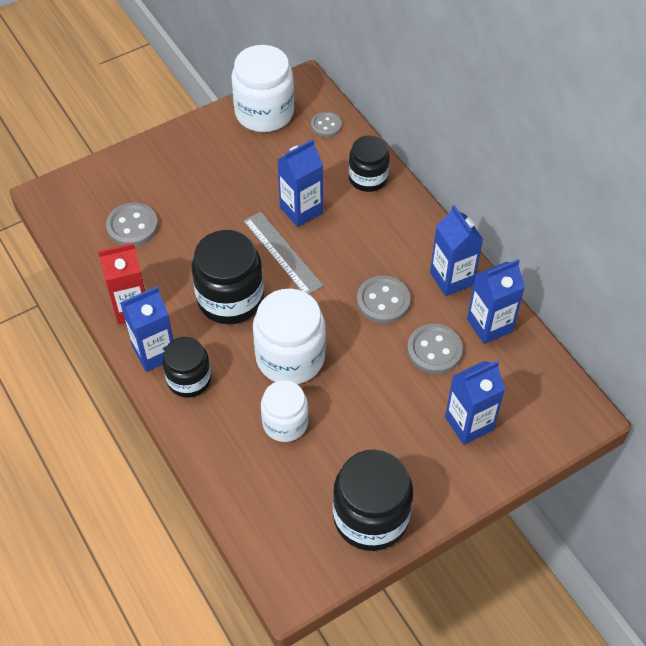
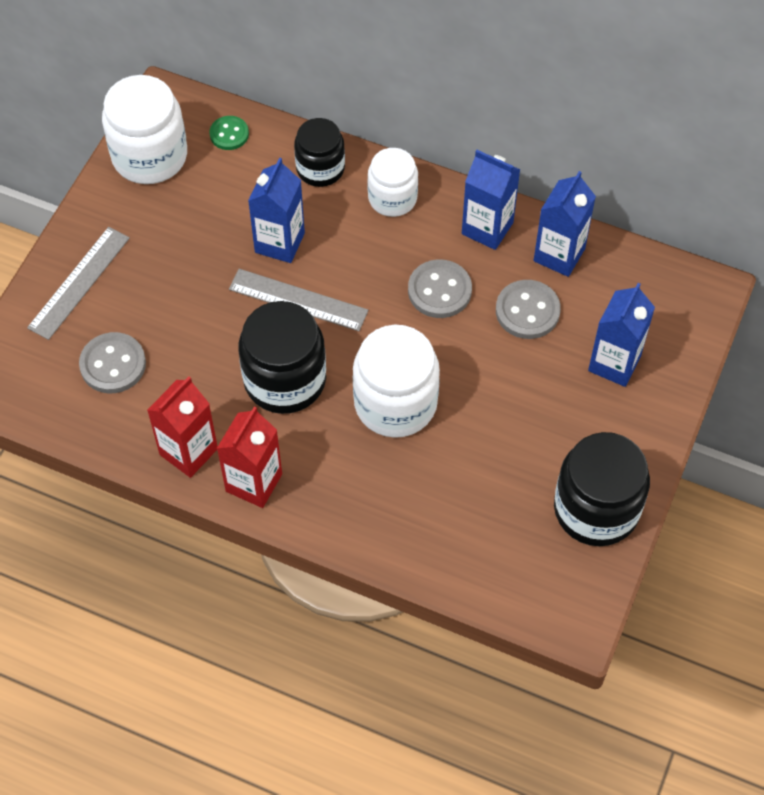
camera: 35 degrees left, 5 degrees up
(154, 352) = (254, 482): blue carton -> red carton
(155, 165) = (79, 282): none -> grey ruler
(189, 379) = (313, 488): black jar -> none
(285, 423) = (444, 471): white jar -> white jar (392, 198)
(326, 125) = (229, 134): grey button -> green button

